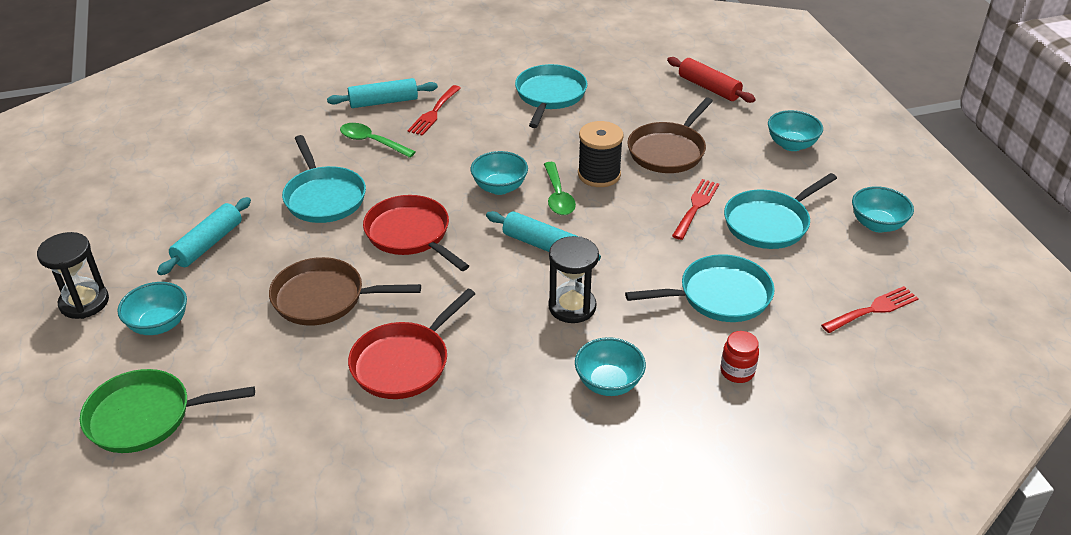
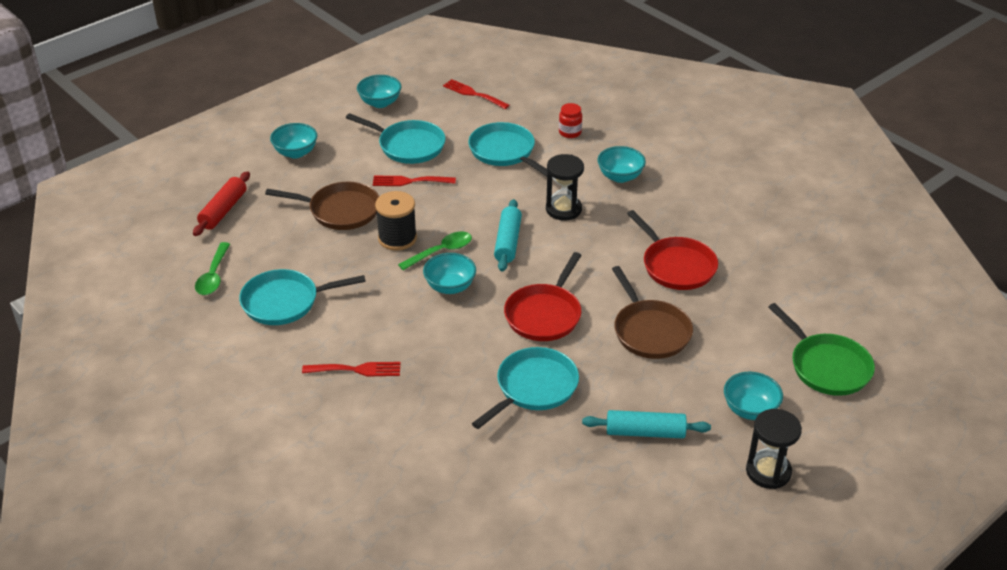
camera: 115 degrees left, 0 degrees up
(372, 142) = (431, 393): green spoon -> green spoon (213, 276)
(383, 102) = (356, 415): turquoise rolling pin -> none
(404, 362) = (676, 266): red pan -> red pan turned 45 degrees clockwise

